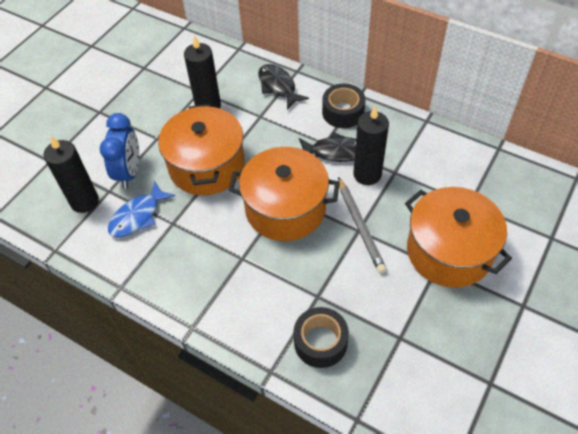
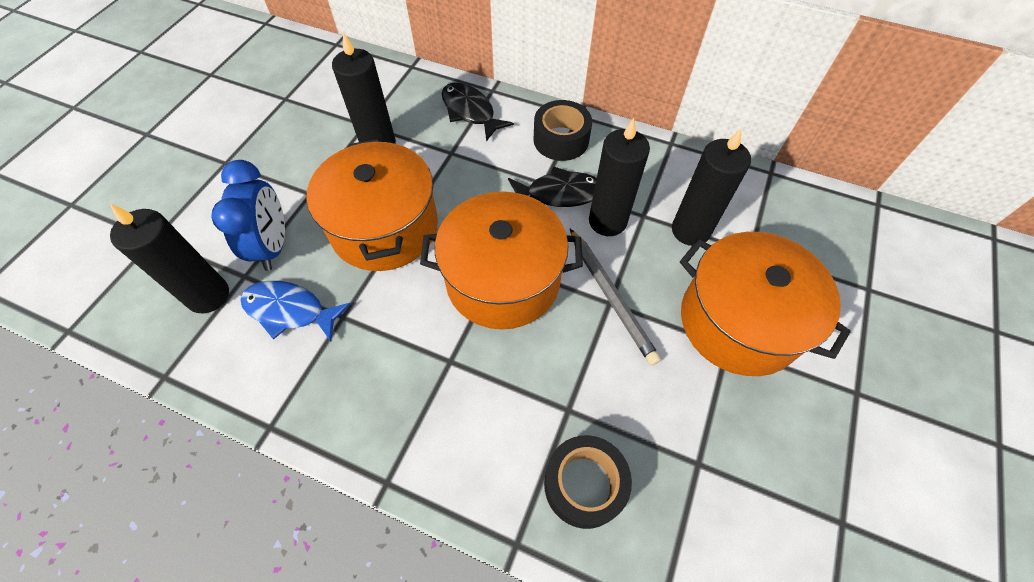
camera: 10 degrees left, 5 degrees up
(138, 216) = (290, 311): blue fish -> blue fish turned 75 degrees clockwise
(427, 186) = (690, 230): none -> black candle

